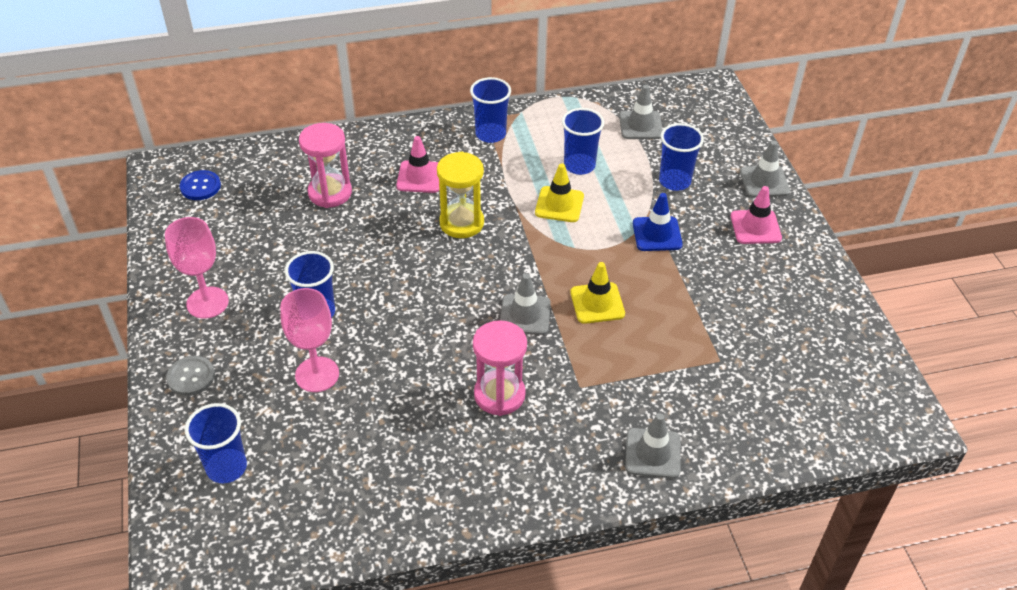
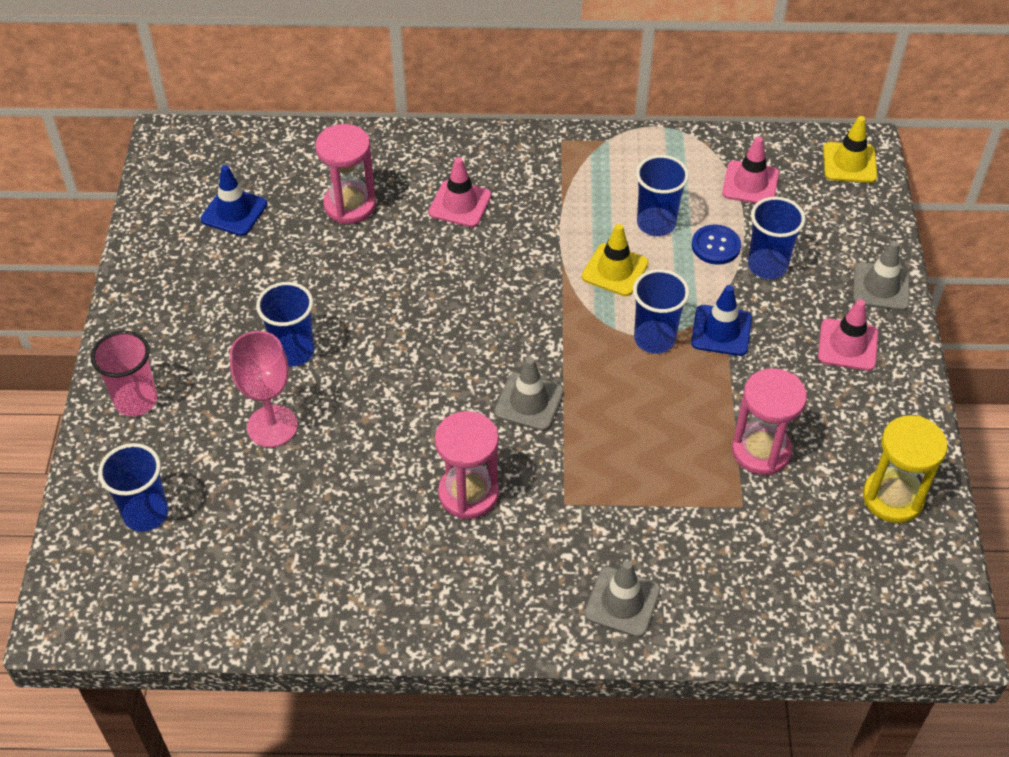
camera: 15 degrees right, 5 degrees up
(191, 377) = (136, 400): grey button -> pink cup
(200, 186) = (206, 170): blue button -> blue button (716, 246)
(207, 302) = (176, 315): pink goblet -> none
(233, 214) = (234, 212): none -> blue traffic cone
(461, 223) = (491, 272): yellow hourglass -> yellow hourglass (892, 498)
(490, 134) = (561, 163): blue cup -> blue cup (654, 339)
(597, 303) = (619, 404): yellow traffic cone -> yellow traffic cone (849, 163)
(640, 125) = (750, 183): grey traffic cone -> pink traffic cone
(719, 316) = (761, 451): none -> pink hourglass

